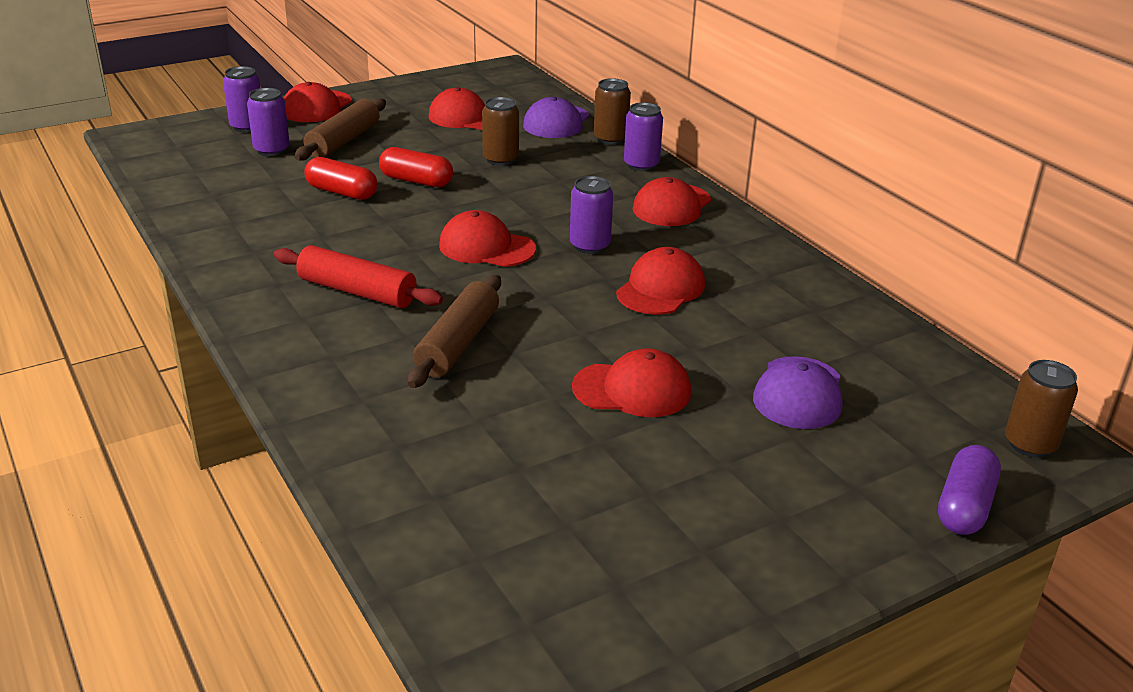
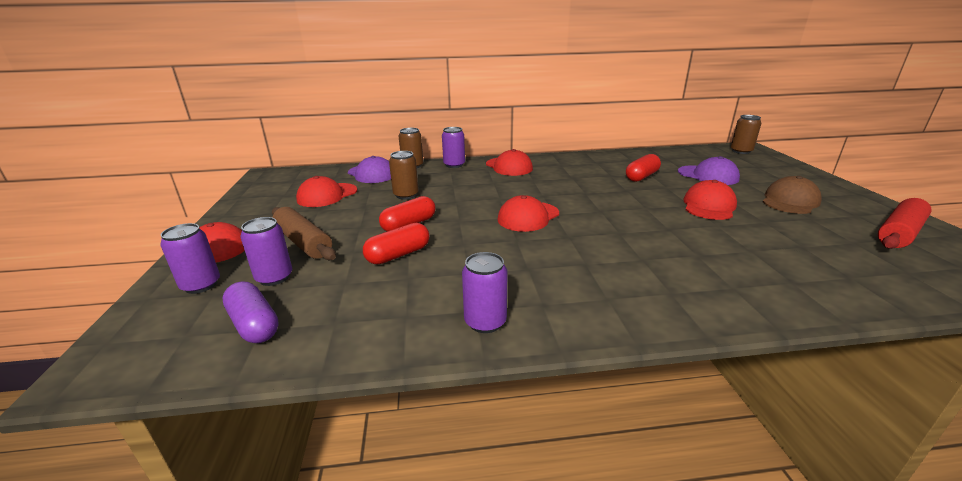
camera: 65 degrees left, 5 degrees down
(357, 292) = (572, 269): red rolling pin -> red rolling pin (899, 233)
(458, 343) = (655, 243): brown rolling pin -> none
(590, 246) = (543, 190): purple can -> purple can (485, 322)
(660, 289) = (601, 183): red cap -> none
(723, 479) = (790, 201): none -> brown cap
(728, 324) = (641, 176): none -> red capsule
(964, 506) = (791, 167): purple capsule -> purple capsule (254, 324)

